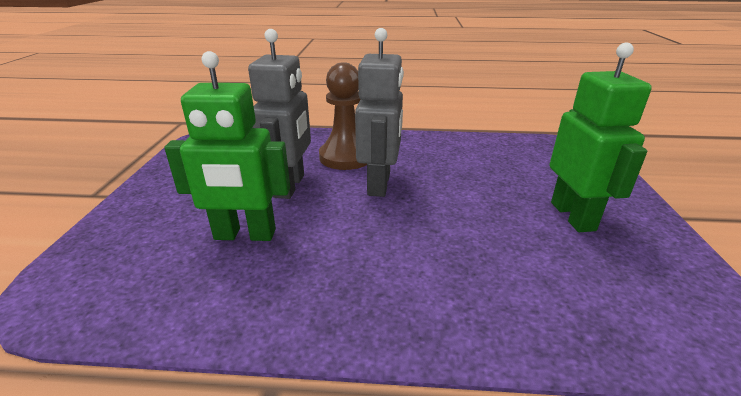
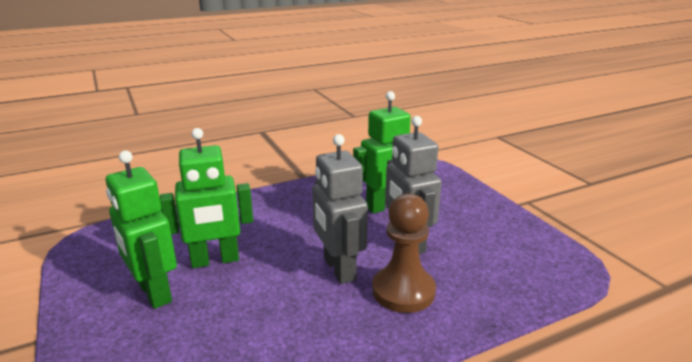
camera: 150 degrees right, 5 degrees down
(505, 230) = (215, 260): none -> green robot

